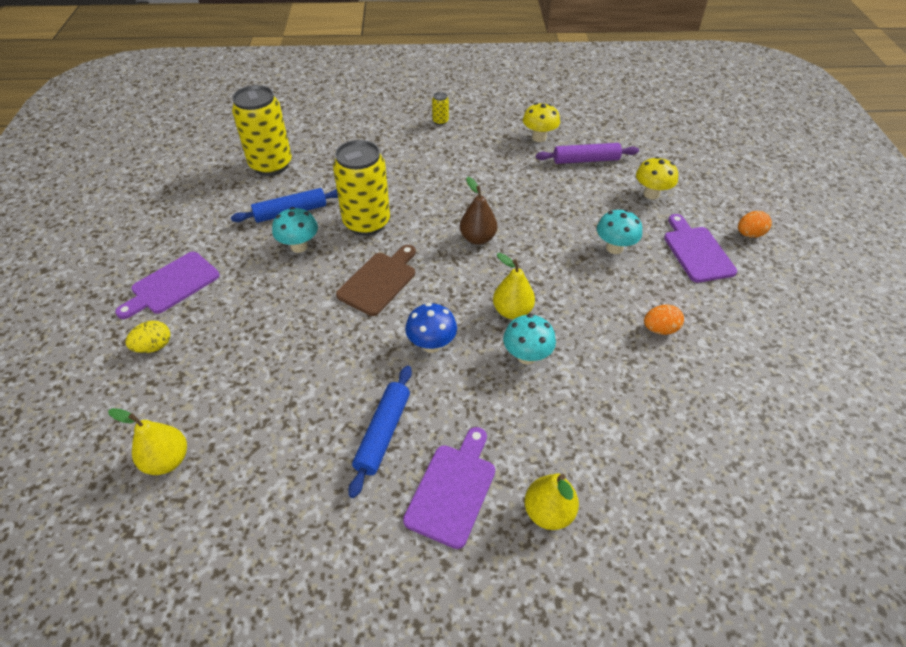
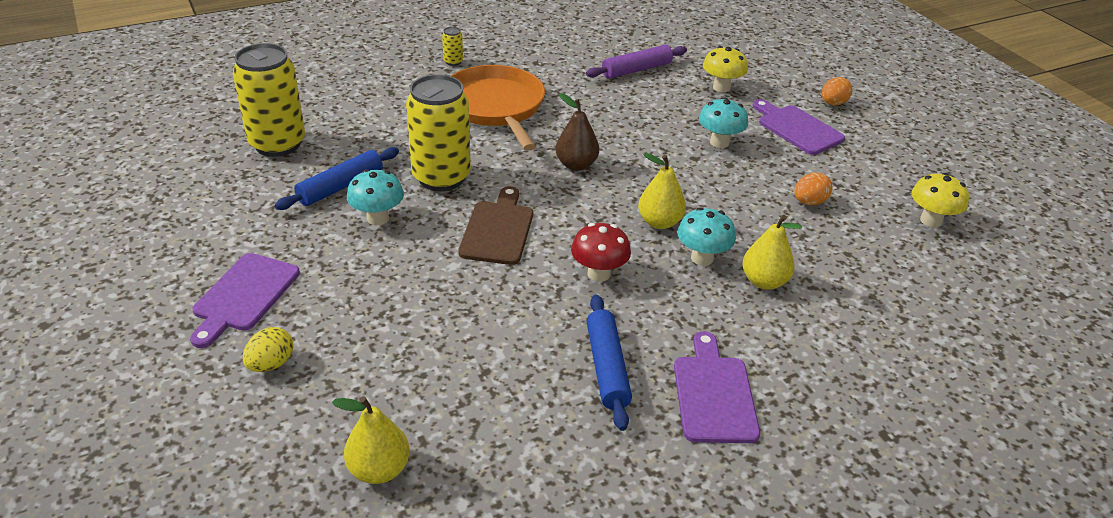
camera: 25 degrees left, 10 degrees down
(431, 344) = (598, 274): blue mushroom -> red mushroom
(447, 169) = (495, 107): none -> orange pan
(539, 137) = (573, 58): yellow mushroom -> yellow mushroom (931, 220)
(548, 512) = (816, 383): yellow pear -> yellow pear (764, 281)

